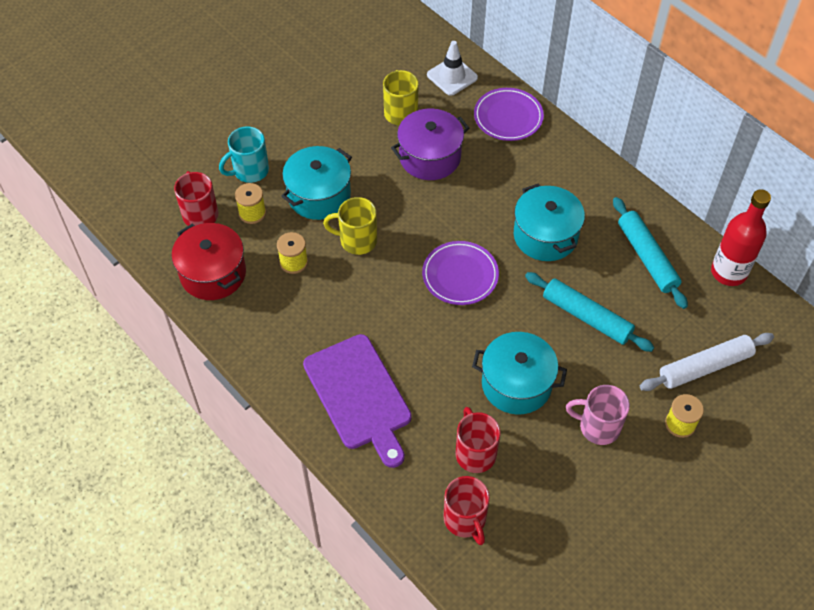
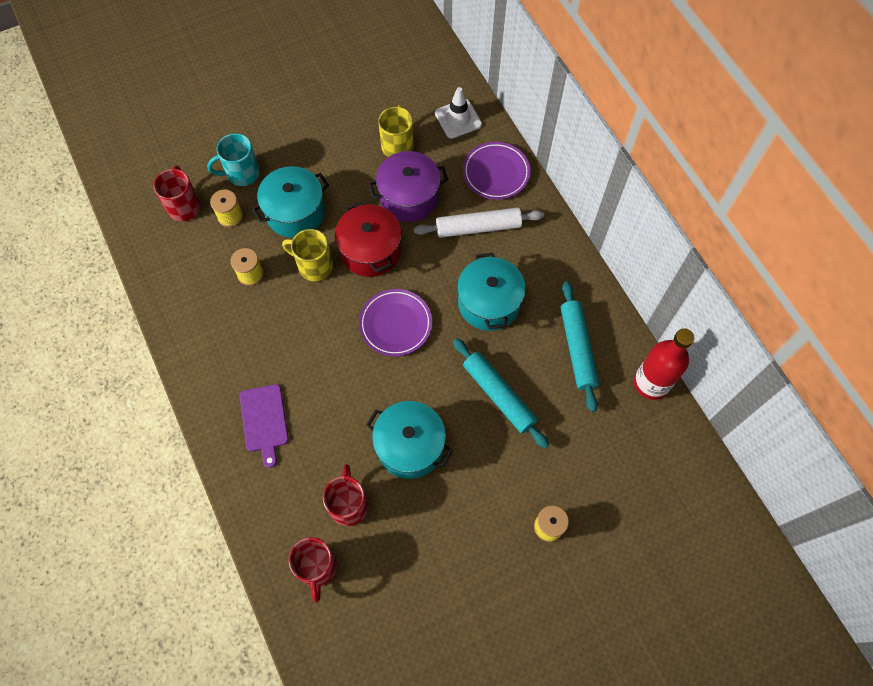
camera: 15 degrees right, 10 degrees up
(213, 273) = (176, 268): red pot -> red pot (370, 250)
(359, 396) = (264, 421): purple cutting board -> purple cutting board, size x0.61
(598, 427) = (470, 509): pink mug -> none
(705, 367) = (593, 475): white rolling pin -> white rolling pin (478, 227)

